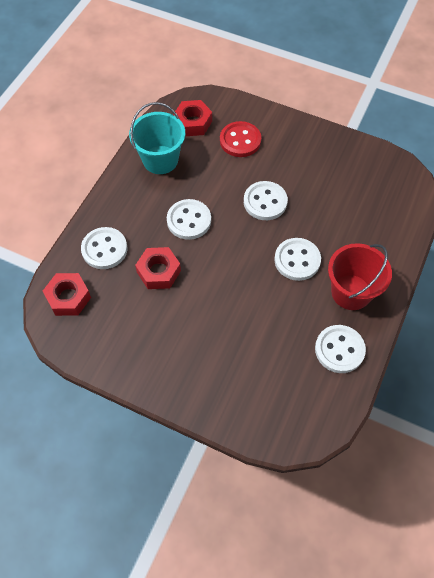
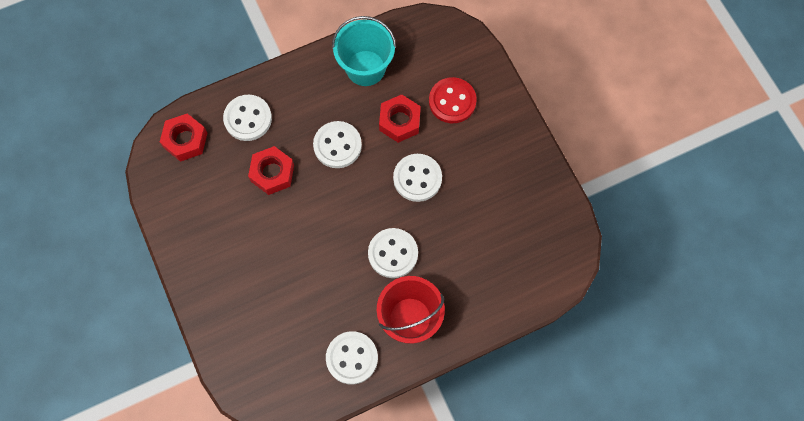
camera: 40 degrees right, 10 degrees up
(193, 122) = (427, 51): red nut -> red nut (399, 121)

